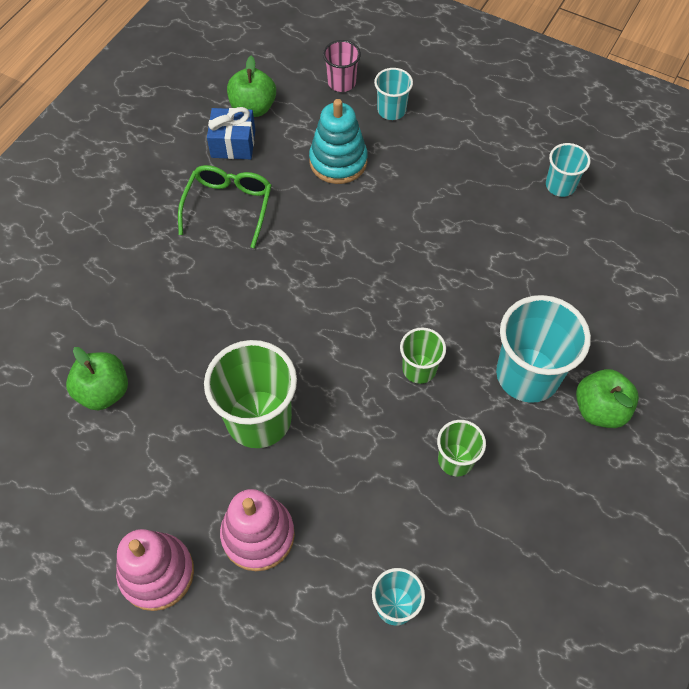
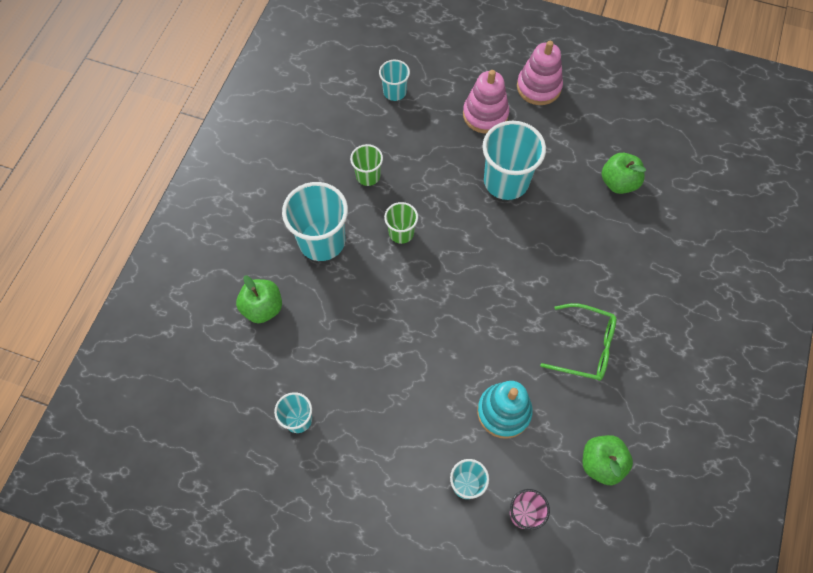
camera: 170 degrees right, 5 degrees up
(228, 206) = (585, 347): green glasses -> green glasses turned 75 degrees counterclockwise
(233, 144) = (605, 415): blue gift -> none
(258, 419) = (506, 181): green cup -> turquoise cup
(599, 409) = (269, 224): green apple -> green apple (263, 307)

